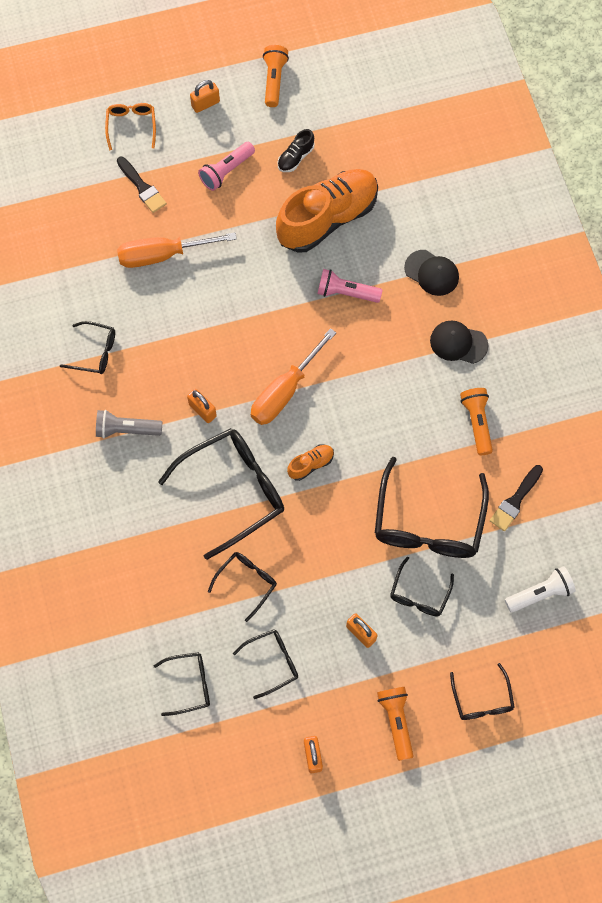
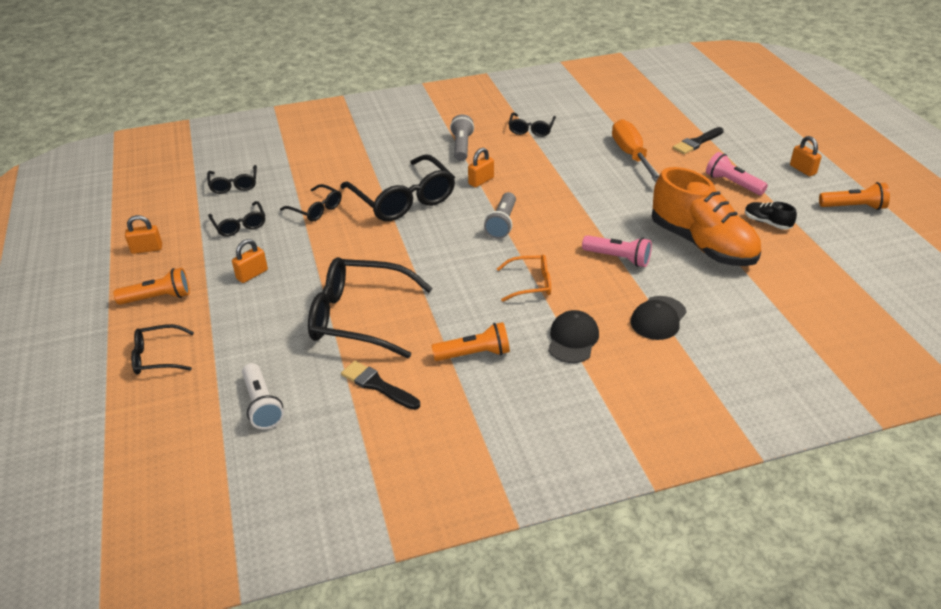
camera: 90 degrees right, 30 degrees down
(131, 126) = (758, 134): orange glasses -> orange glasses (530, 284)
(284, 392) = (502, 223): orange screwdriver -> grey flashlight
(311, 464) = (427, 241): orange shoe -> none
(346, 293) = (618, 258): pink flashlight -> pink flashlight turned 105 degrees clockwise
(419, 594) = (282, 312): black glasses -> none

